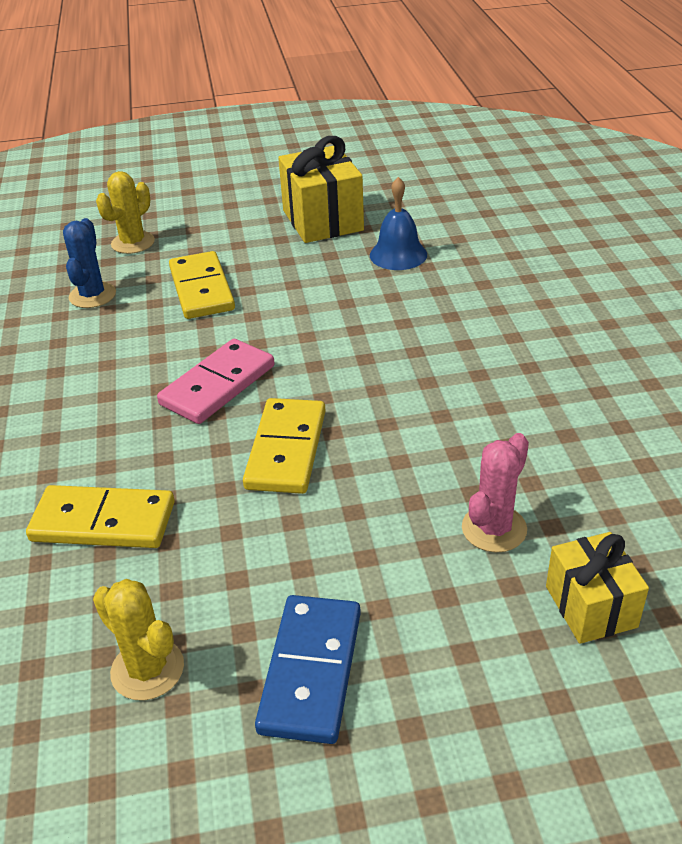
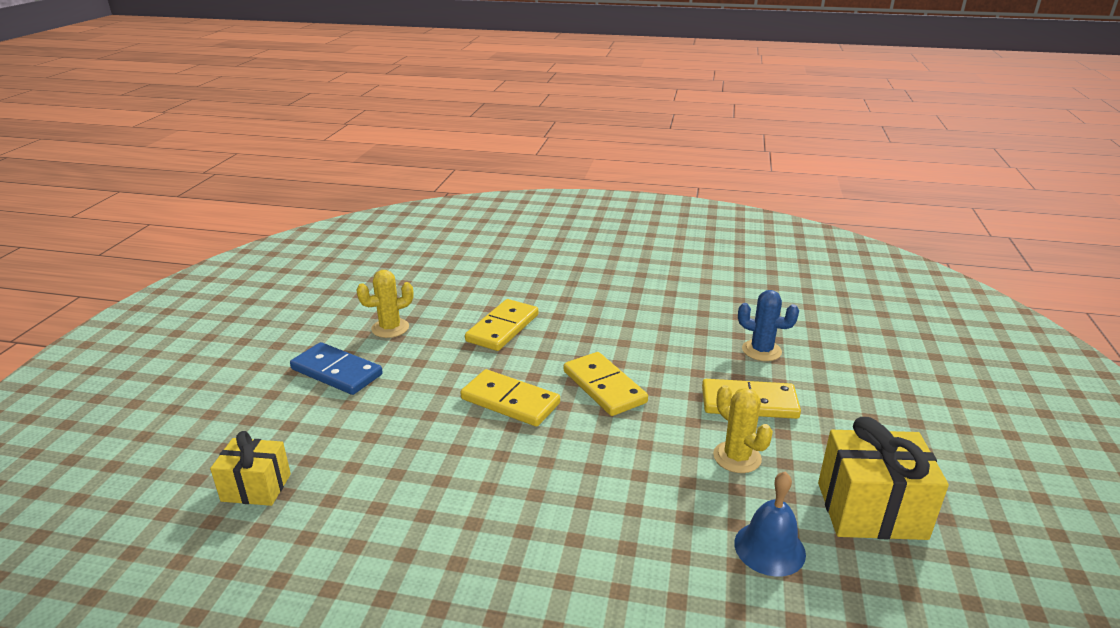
camera: 110 degrees right, 10 degrees down
(133, 243) = (848, 380): yellow cactus -> yellow cactus (737, 457)
(217, 385) = (604, 387): pink domino -> yellow domino
(494, 529) = (355, 470): pink cactus -> none

